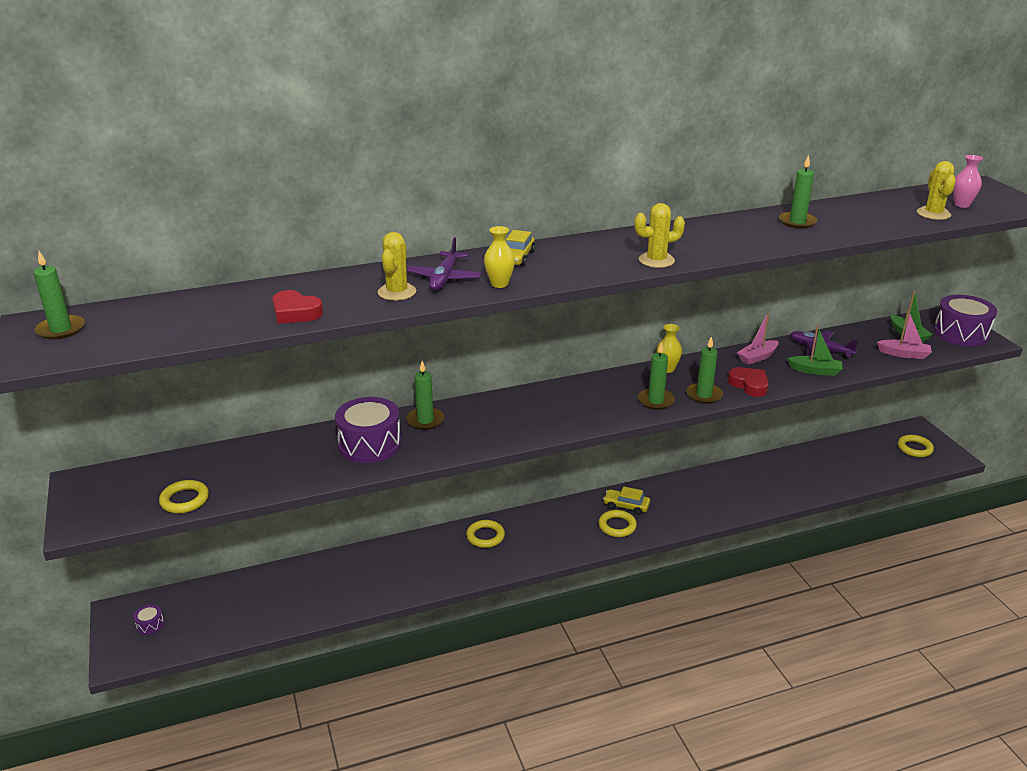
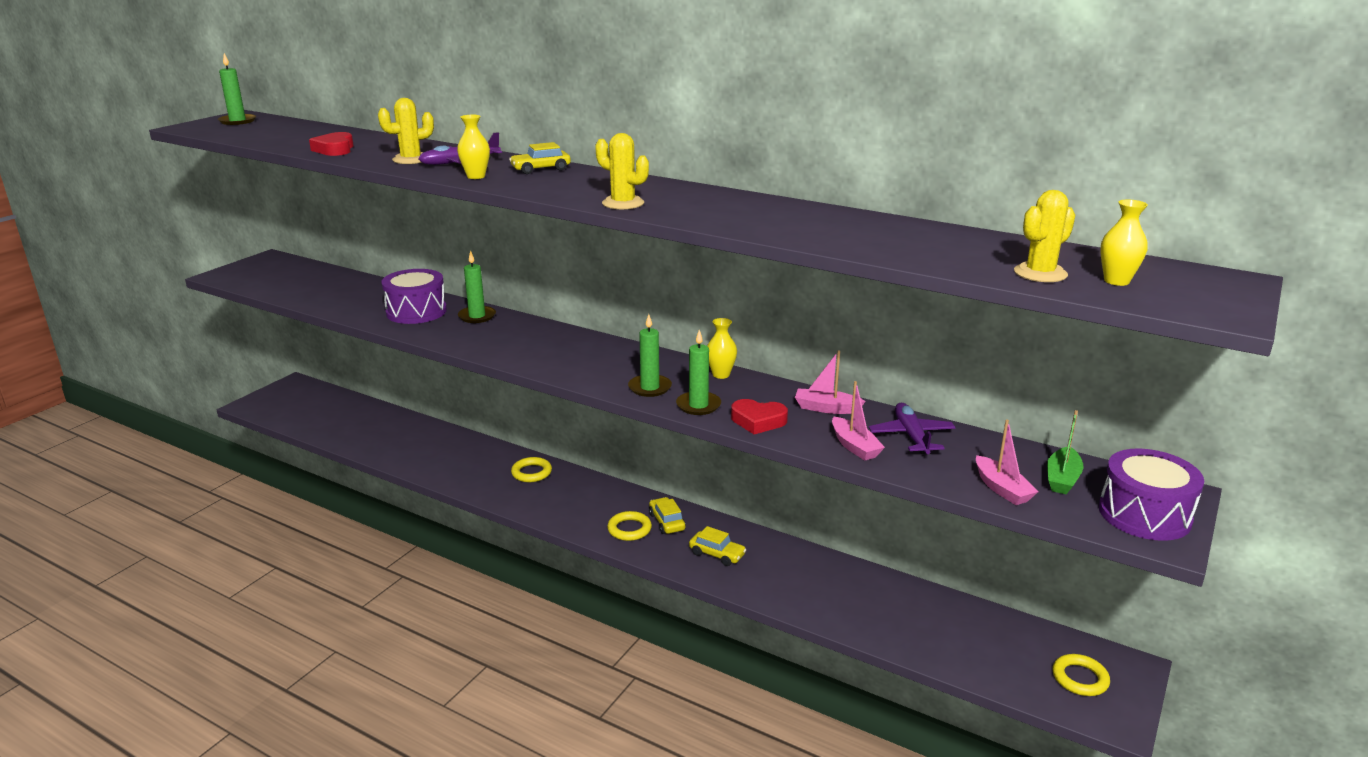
camera: 50 degrees right, 5 degrees down
(150, 625) = (290, 399): purple drum -> none
(184, 500) = (277, 289): yellow ring -> none
(686, 504) = (717, 554): none -> yellow car
(749, 385) = (758, 421): red heart -> red heart turned 90 degrees clockwise
(797, 222) = (848, 226): green candle -> none
(815, 371) = (854, 446): green boat -> pink boat
(961, 205) = (1116, 281): pink vase -> yellow vase

